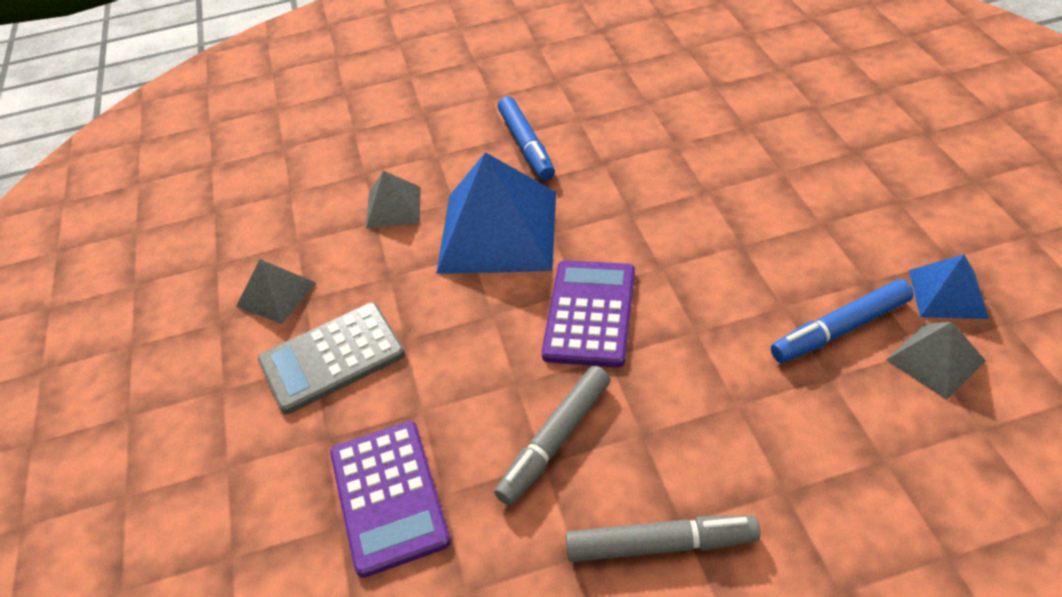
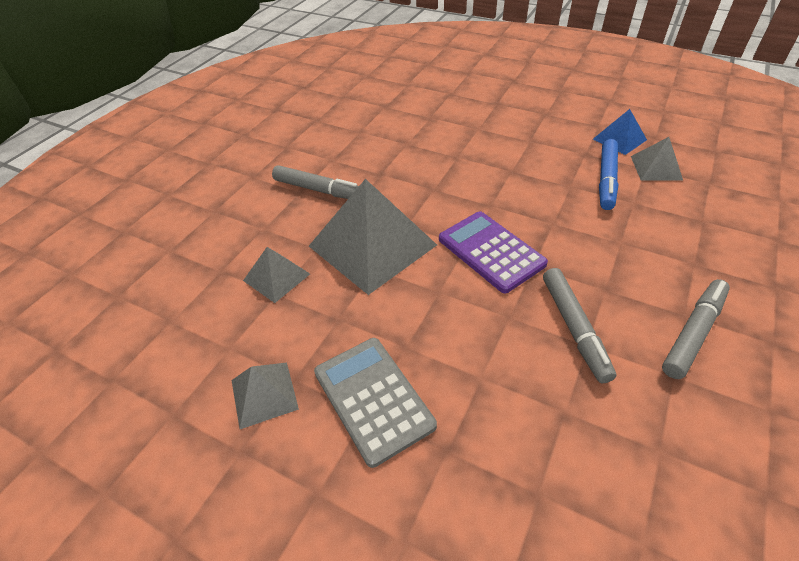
camera: 50 degrees left, 0 degrees up
(332, 358) = (373, 398): grey calculator -> grey calculator turned 135 degrees clockwise
(389, 496) = (540, 444): purple calculator -> none
(498, 231) = (372, 245): blue pyramid -> grey pyramid
(526, 145) = (319, 190): blue marker -> grey marker

